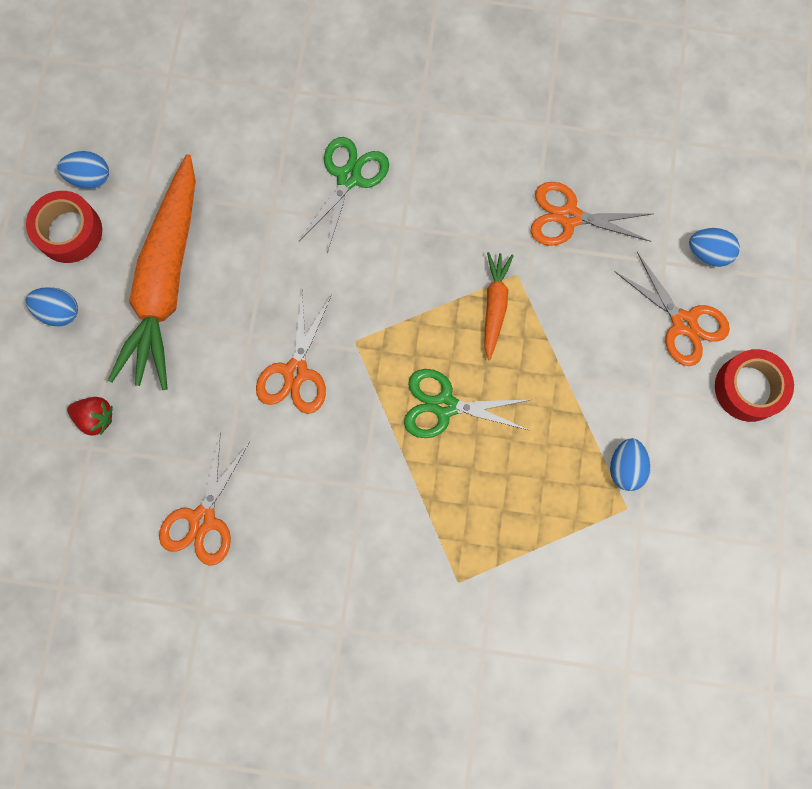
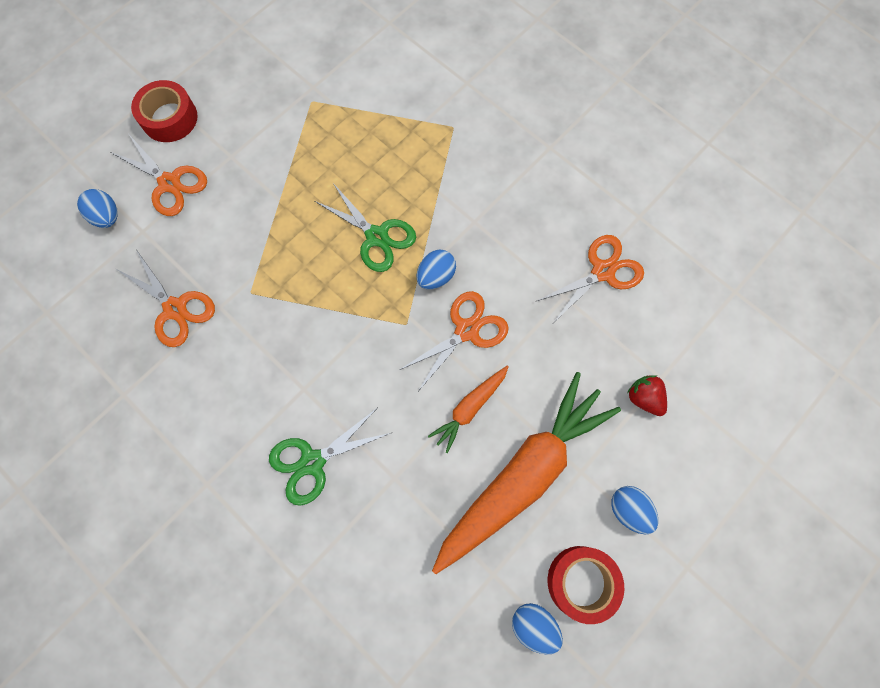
camera: 145 degrees left, 5 degrees down
(494, 306) = (285, 281): orange carrot -> orange carrot (470, 408)
(625, 467) = (291, 123): blue egg -> blue egg (436, 276)
(683, 323) = (169, 183): orange scissors -> orange scissors turned 135 degrees clockwise

